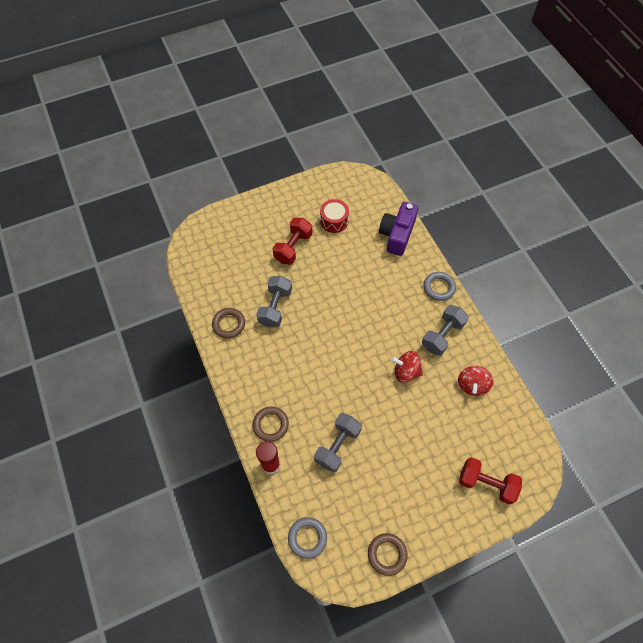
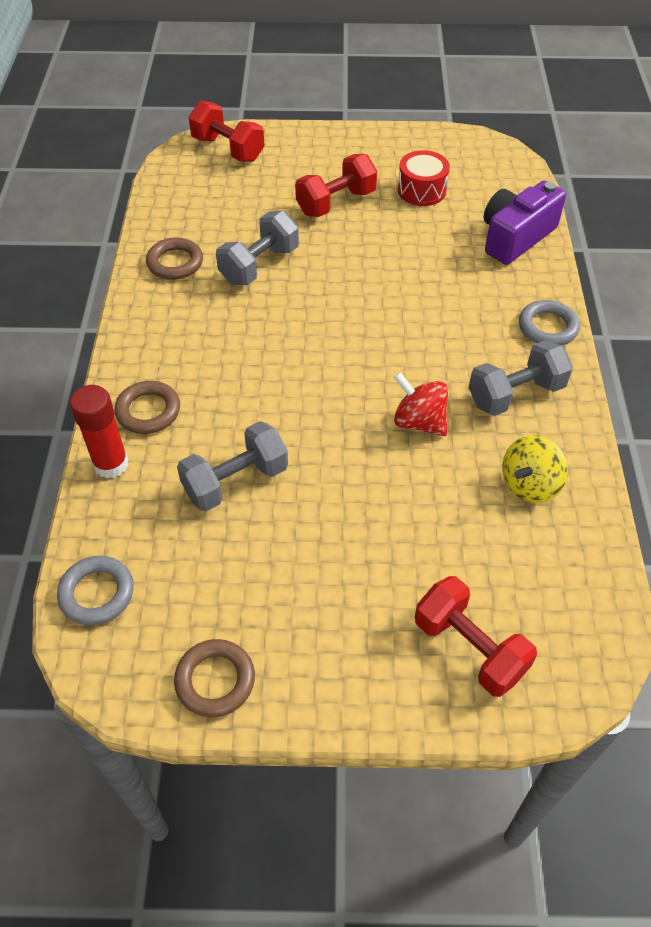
camera: 25 degrees right, 10 degrees down
(212, 231) = (228, 149): none -> red dumbbell
(472, 385) = (529, 485): red spinning top -> yellow spinning top

